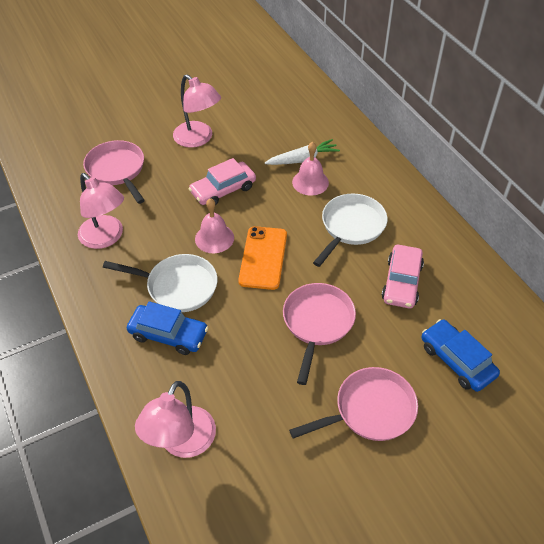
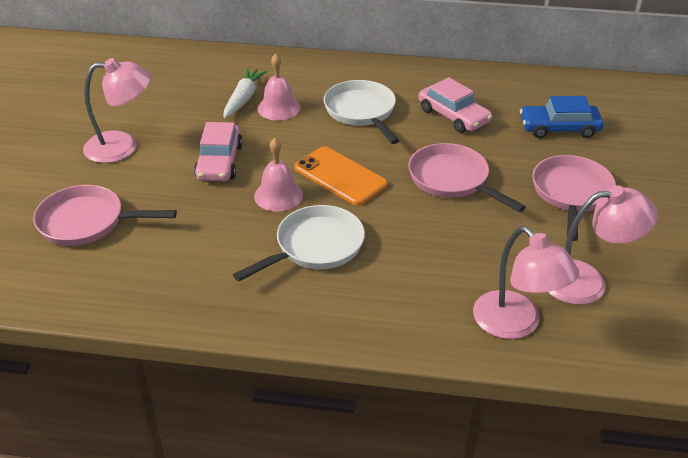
camera: 55 degrees left, 10 degrees down
(106, 238) = (183, 272): pink lamp -> pink lamp (587, 281)
(168, 334) = (372, 279): blue car -> none

